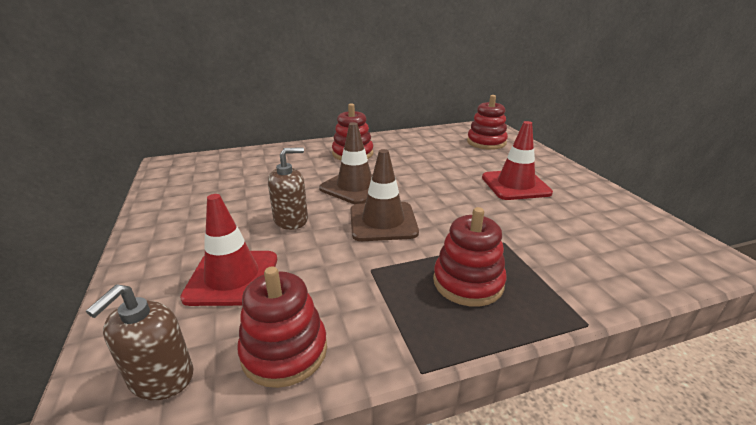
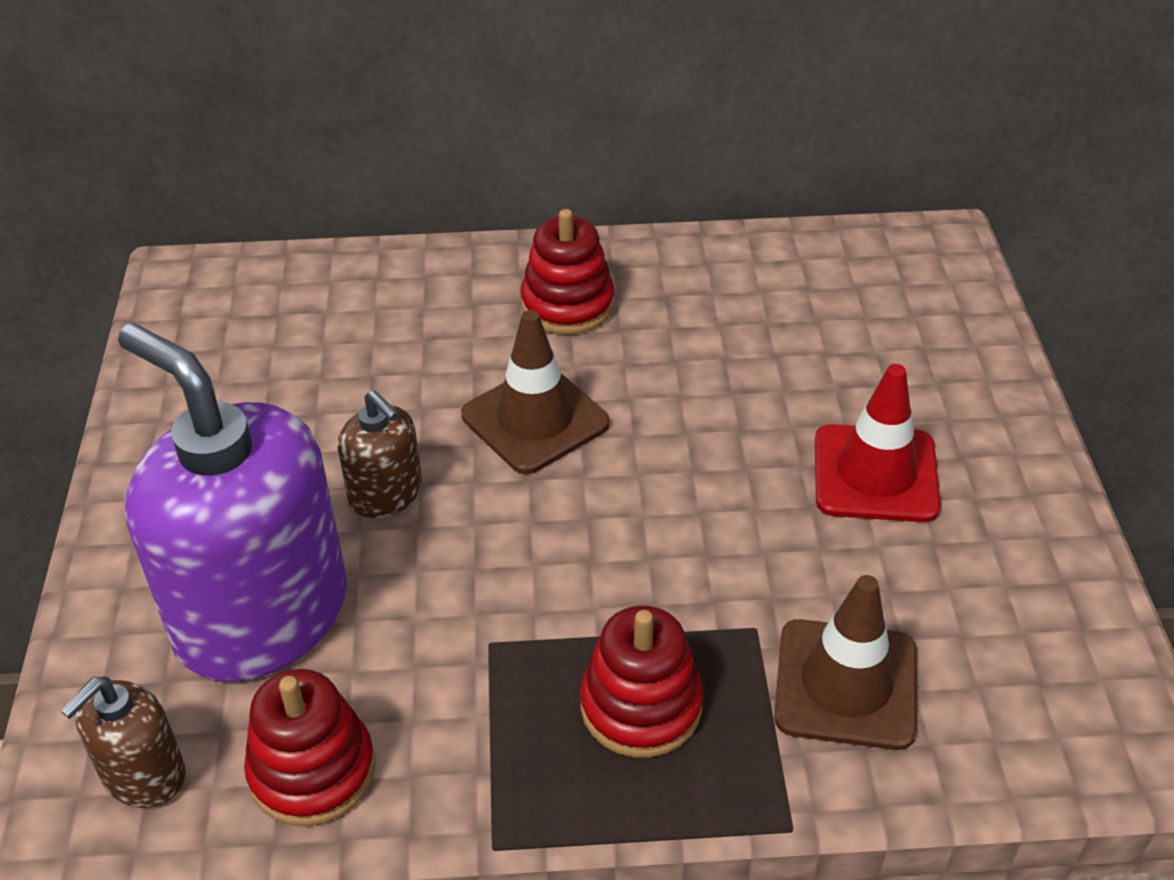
camera: 15 degrees right, 15 degrees up
(232, 278) = (261, 615): red traffic cone -> purple soap dispenser
(291, 220) = (386, 494): brown soap dispenser -> brown soap dispenser turned 60 degrees clockwise
(383, 222) = (553, 531): brown traffic cone -> brown traffic cone (846, 684)
(486, 142) = (896, 310): red stacking toy -> none

